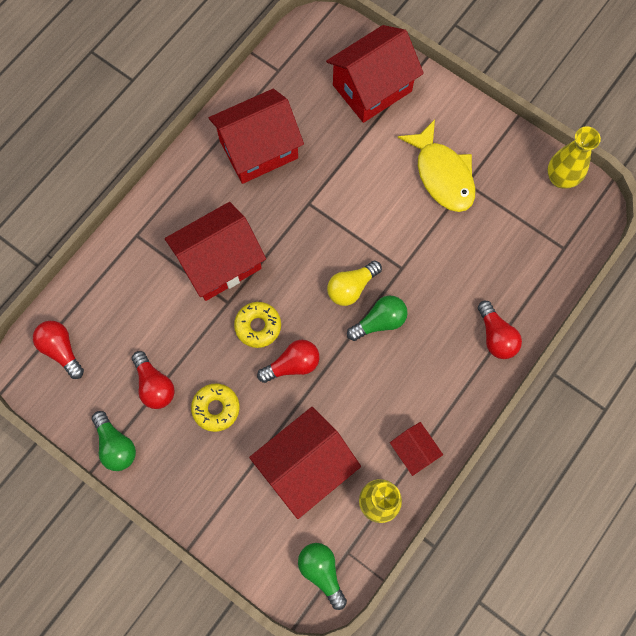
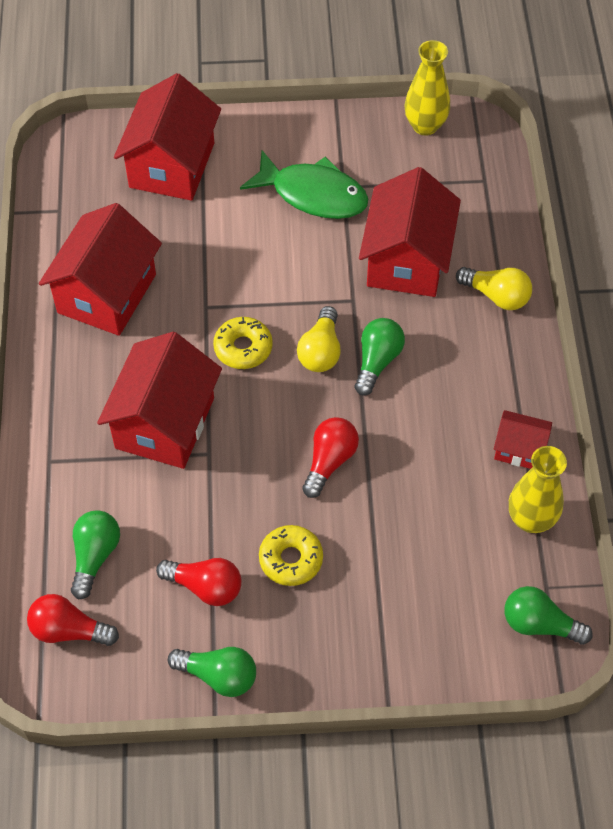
camera: 40 degrees left, 15 degrees down
(112, 316) = (95, 556): none -> green light bulb
(258, 326) = (261, 452): yellow donut -> yellow donut (243, 348)
(305, 466) = (431, 542): red house -> red house (407, 259)
(442, 174) = (313, 194): yellow fish -> green fish
(495, 336) = (496, 296): red light bulb -> yellow light bulb

